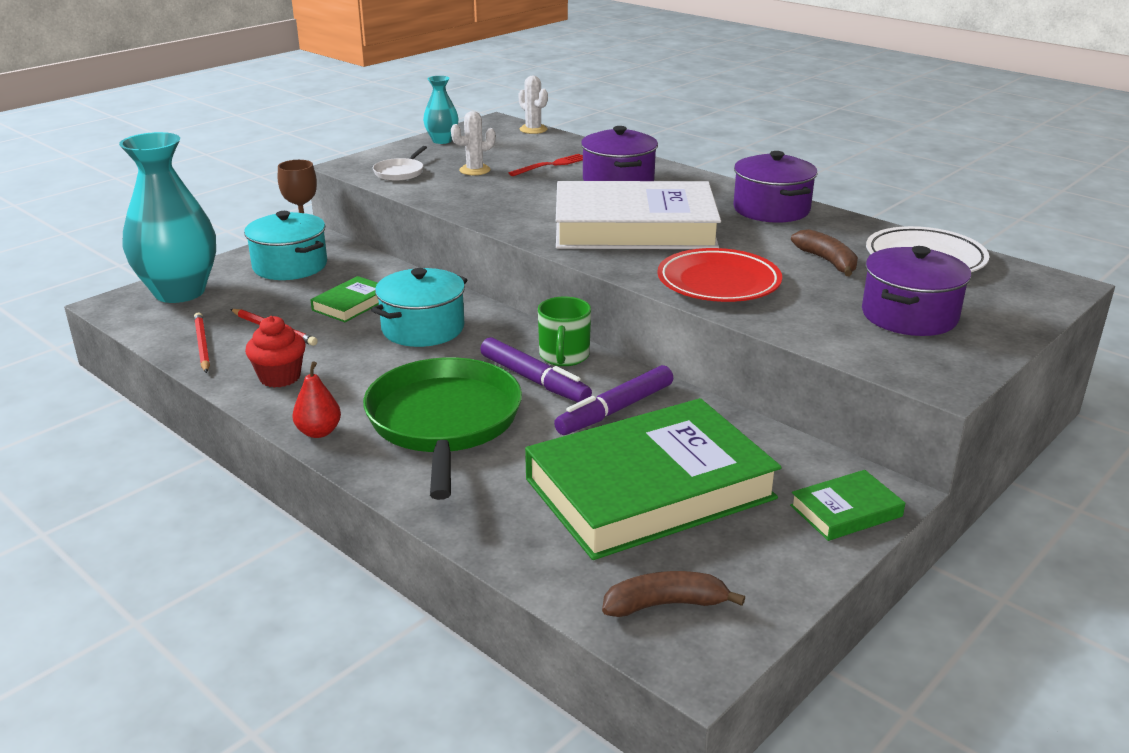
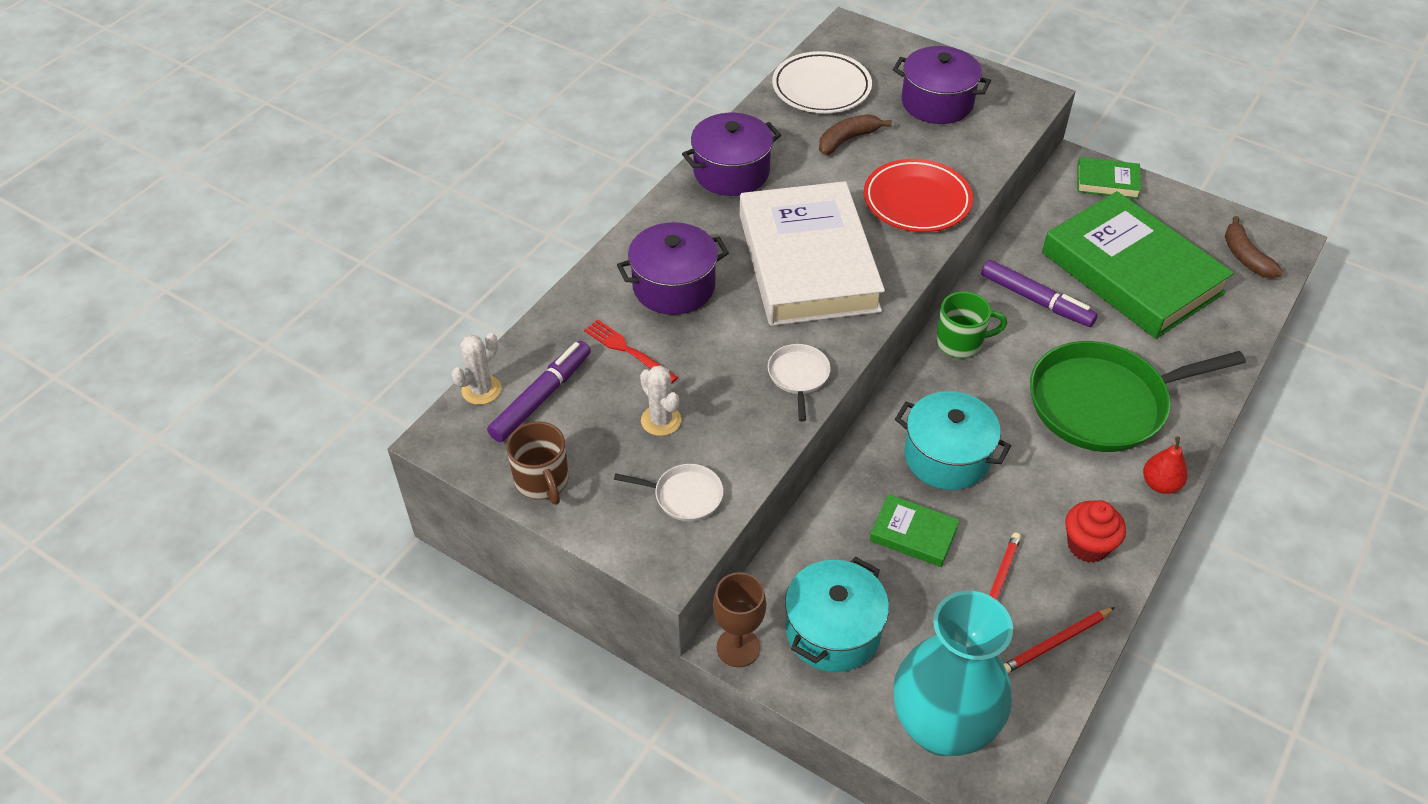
camera: 100 degrees left, 20 degrees up
(442, 140) = (542, 481): turquoise vase -> brown mug
(494, 212) = (798, 376): none -> white pan
(534, 380) = (1011, 356): purple marker -> purple marker (541, 397)
(846, 511) = (1107, 182): green book -> green book turned 45 degrees counterclockwise

